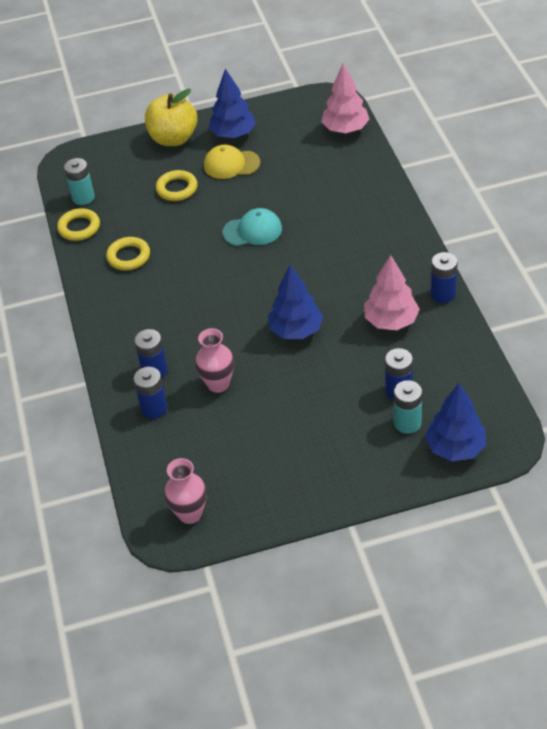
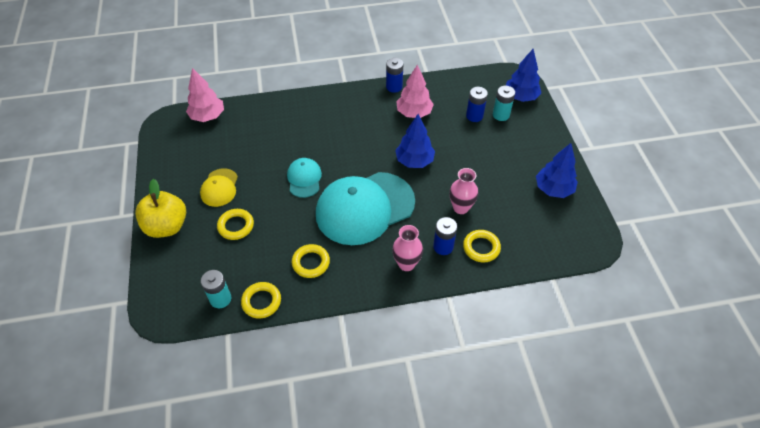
camera: 90 degrees left, 5 degrees up
(154, 408) = (481, 248): blue battery -> yellow ring
(190, 514) = (577, 229): pink vase -> pink vase (406, 264)
(210, 291) = (364, 208): none -> turquoise cap
(233, 134) = (181, 184): blue tree -> blue tree (553, 189)

